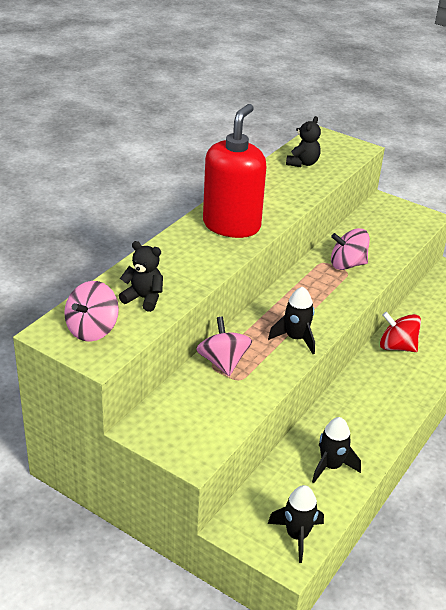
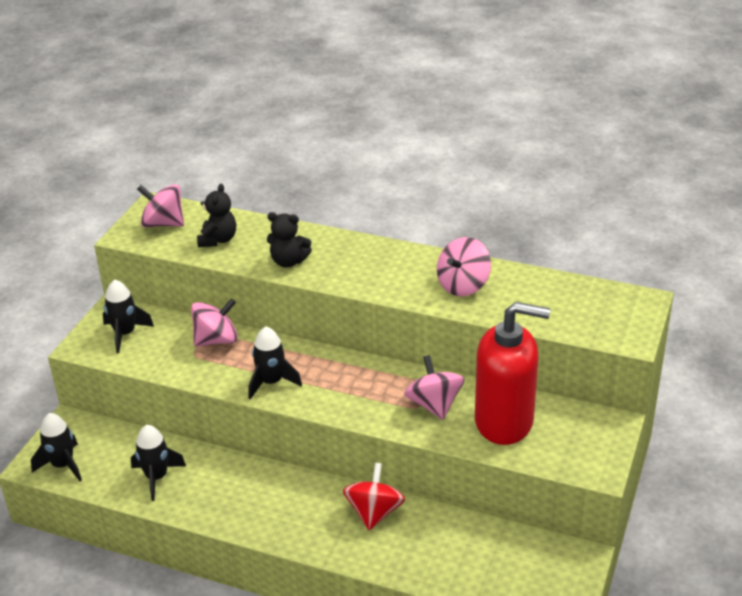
camera: 80 degrees right, 0 degrees up
(187, 423) = (125, 334): none -> black rocket
(231, 225) = (372, 267): red soap dispenser -> red soap dispenser (504, 422)
(275, 192) = (463, 285): none -> pink spinning top
(302, 163) = (550, 296): black teddy bear -> black teddy bear (288, 261)

